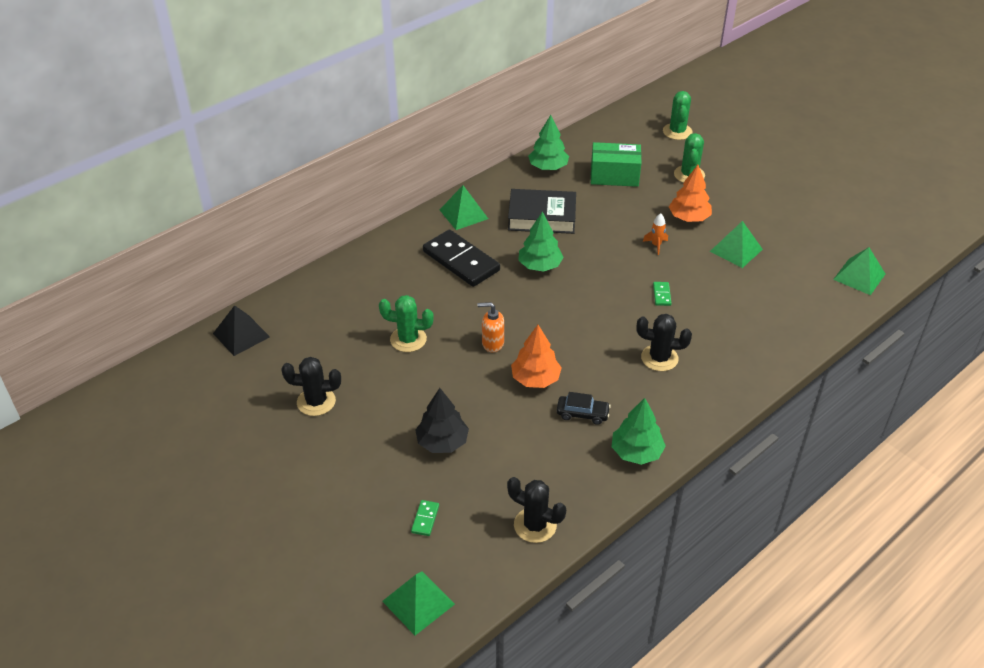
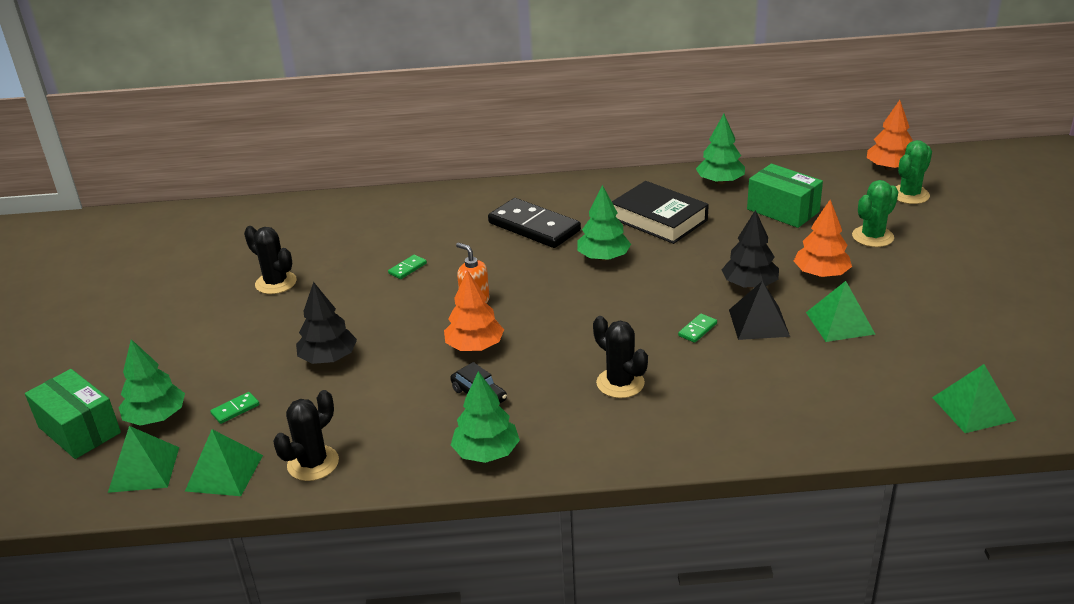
camera: 40 degrees right, 10 degrees down
(241, 335) = (288, 213): black pyramid -> black pyramid (759, 322)
(321, 605) = (79, 430): none -> green box
(371, 560) = (156, 417): none -> green tree
(408, 339) = (407, 268): green cactus -> green domino
(461, 261) = (534, 227): black domino -> black domino turned 45 degrees counterclockwise
(463, 214) = (586, 192): green pyramid -> green pyramid (224, 473)
(535, 525) = (313, 463): black cactus -> black cactus turned 60 degrees clockwise
(643, 113) = (889, 168): none -> orange tree
(656, 245) = (749, 285): orange rocket -> black tree

